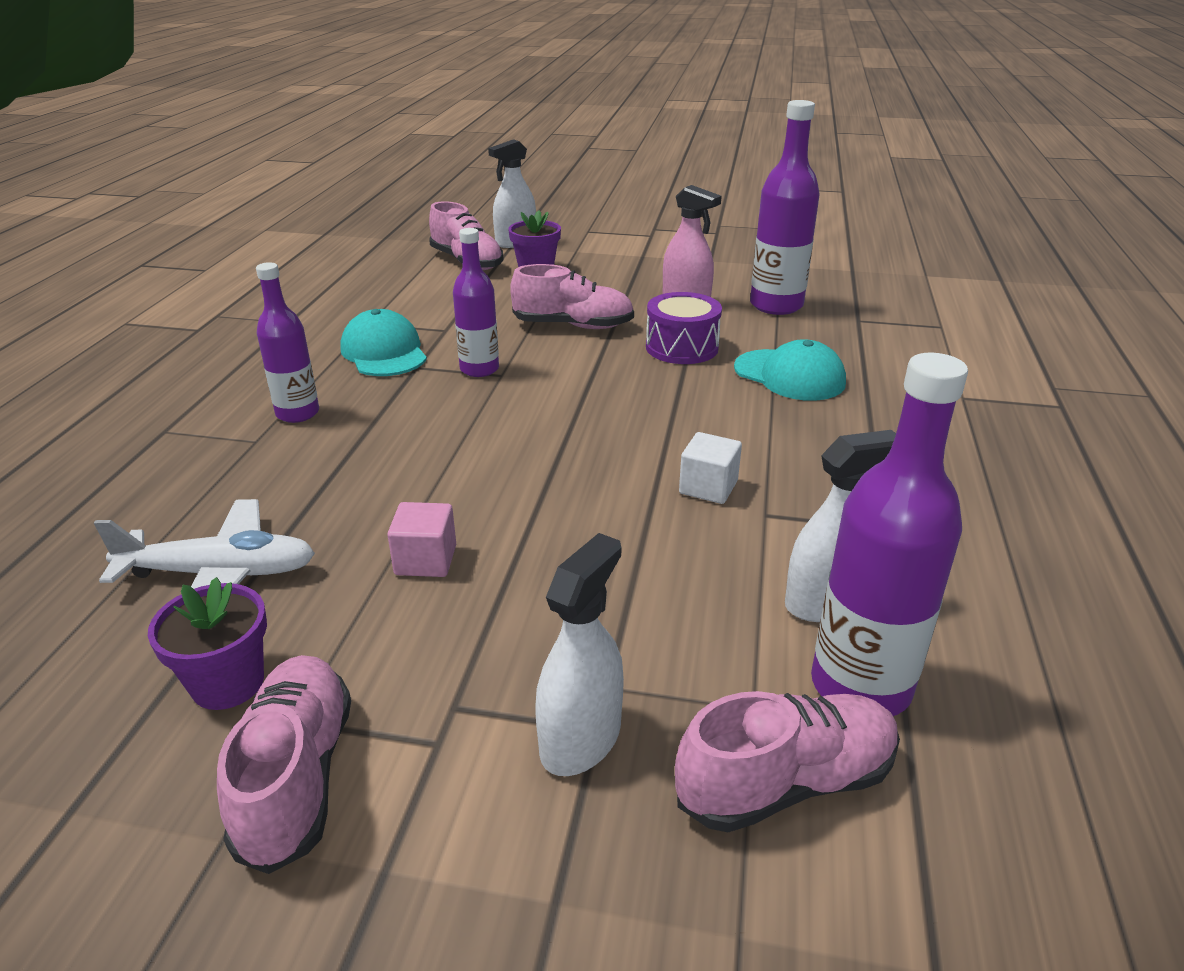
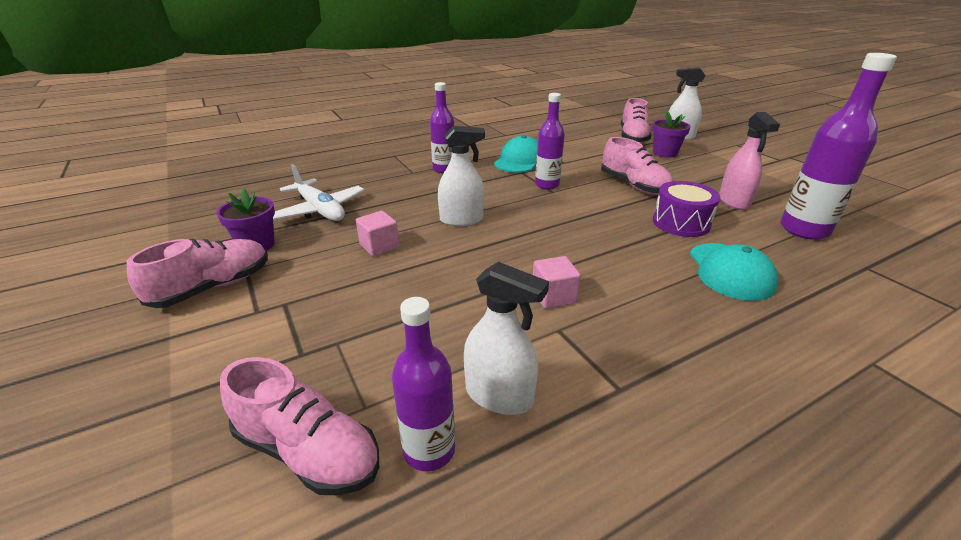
camera: 50 degrees right, 0 degrees up
(580, 739) = (289, 352): white spray bottle -> white spray bottle (461, 220)
(708, 487) = (553, 296): white cube -> pink cube
(860, 686) = (429, 450): purple bottle -> purple bottle, size x0.65

